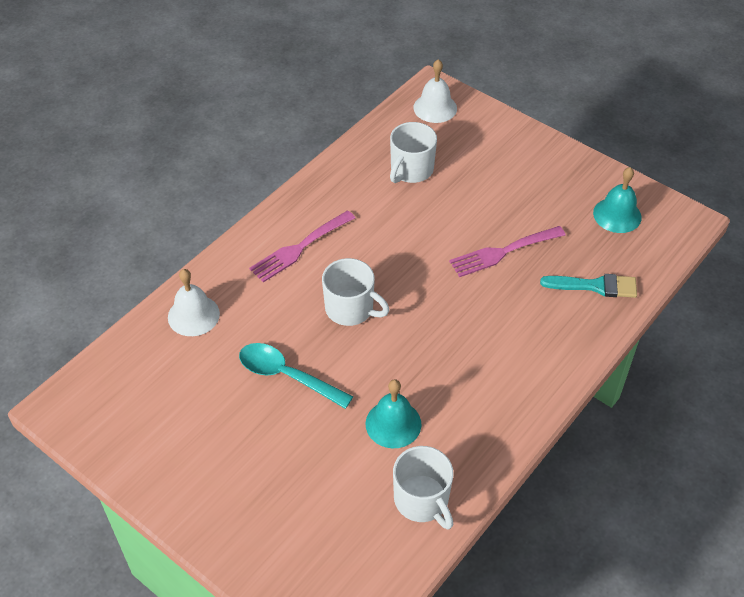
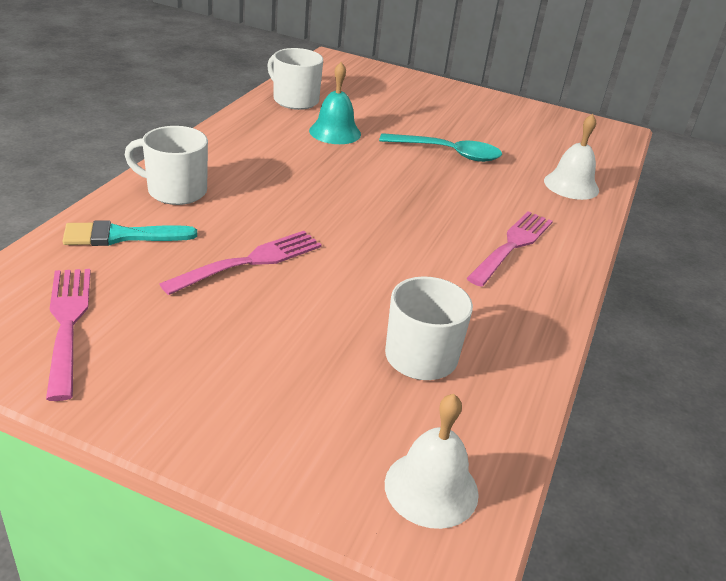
camera: 160 degrees right, 15 degrees down
(350, 309) = (417, 198): white mug -> white mug (175, 191)
(617, 215) = (67, 323): turquoise bell -> pink fork

